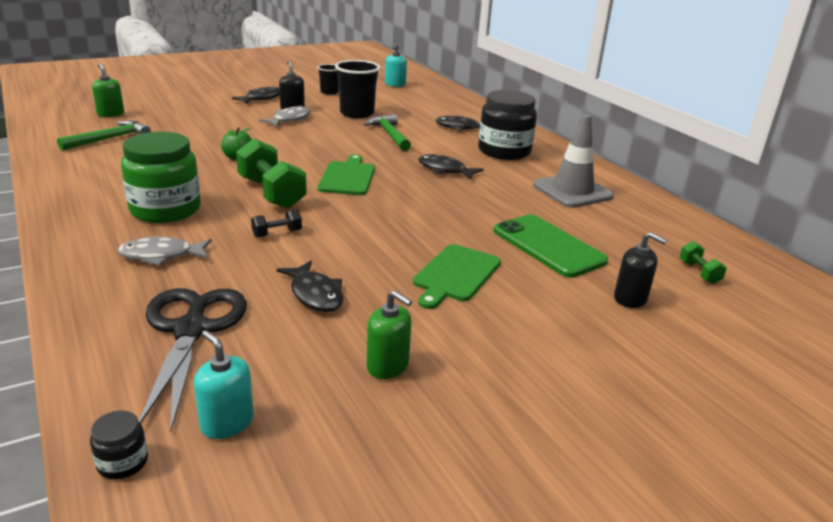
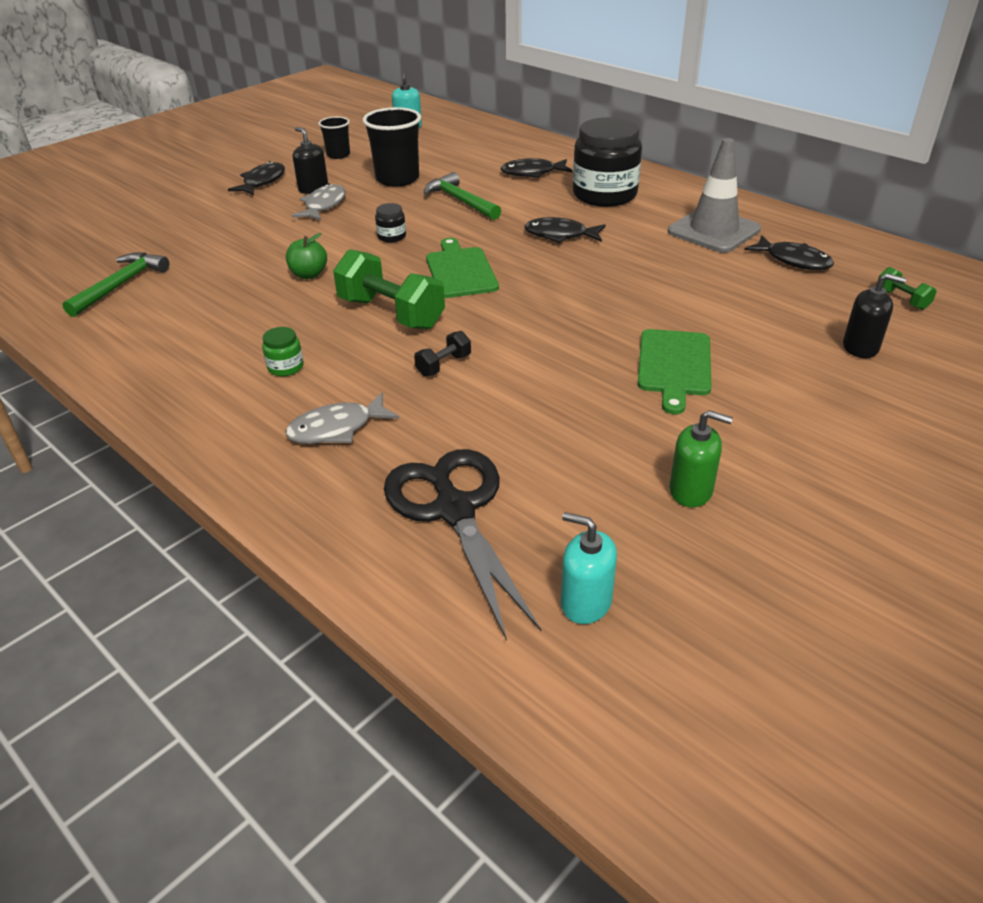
camera: 15 degrees left, 10 degrees up
(110, 114) = (86, 248): green soap dispenser -> none
(123, 462) = (519, 679): black jar -> black jar (391, 236)
(165, 209) = (285, 367): green jar -> green jar, size x0.42
(315, 294) = (550, 429): black fish -> black fish (793, 260)
(548, 246) = (739, 306): green phone -> none

